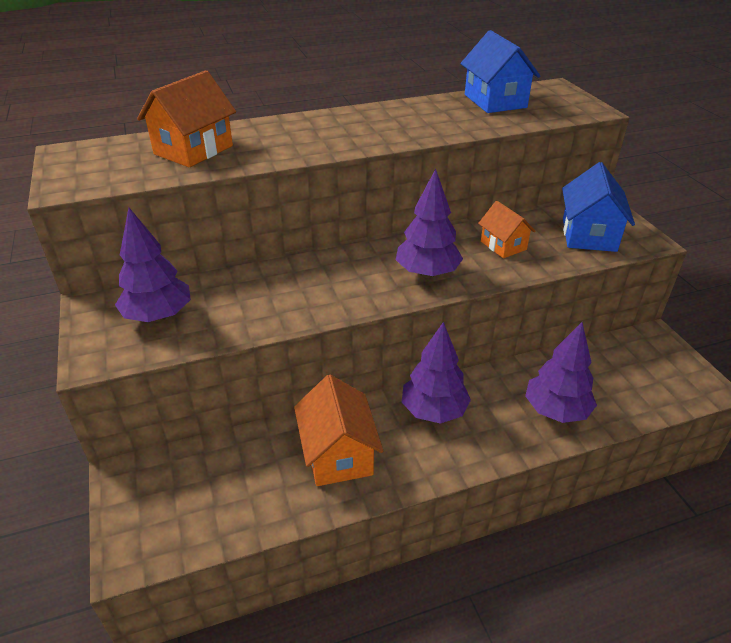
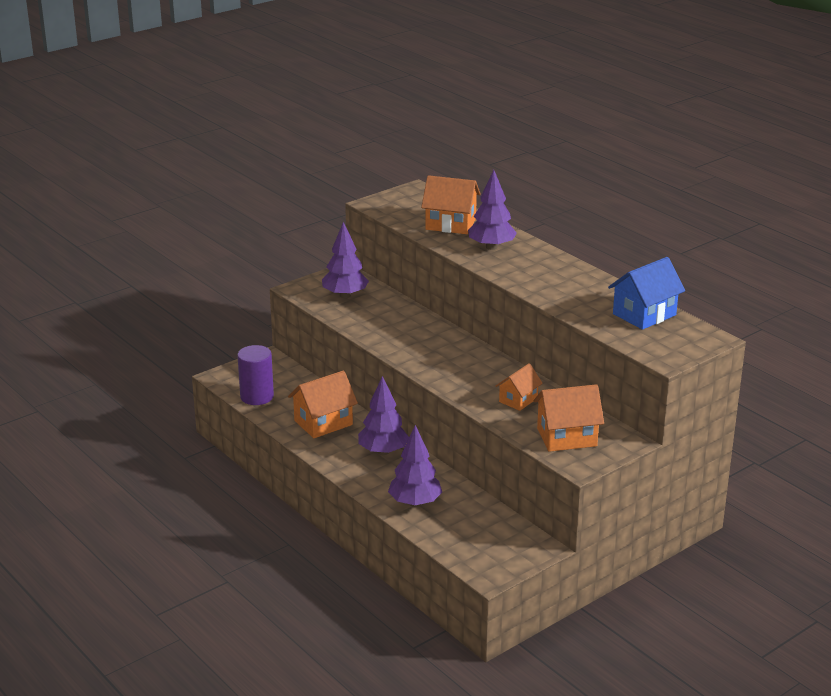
camera: 70 degrees right, 10 degrees down
(223, 518) = (257, 396): none -> purple cylinder
(427, 273) = (455, 374): purple tree -> purple tree (491, 247)
(589, 235) = (566, 437): blue house -> orange house

